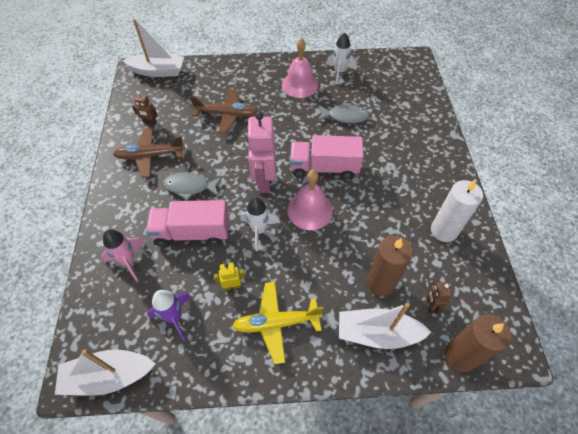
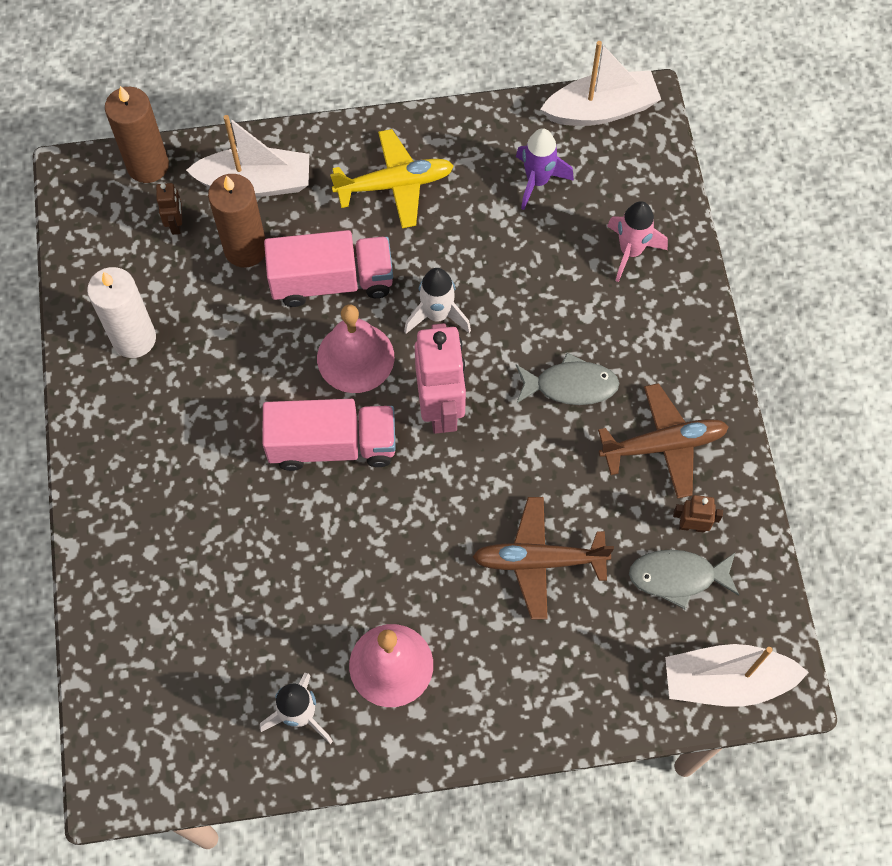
camera: 175 degrees right, 10 degrees up
(192, 233) = (545, 303): pink truck -> pink truck (332, 281)
(232, 286) = (465, 228): yellow robot -> none
(345, 116) = (290, 576): grey fish -> grey fish (677, 577)

